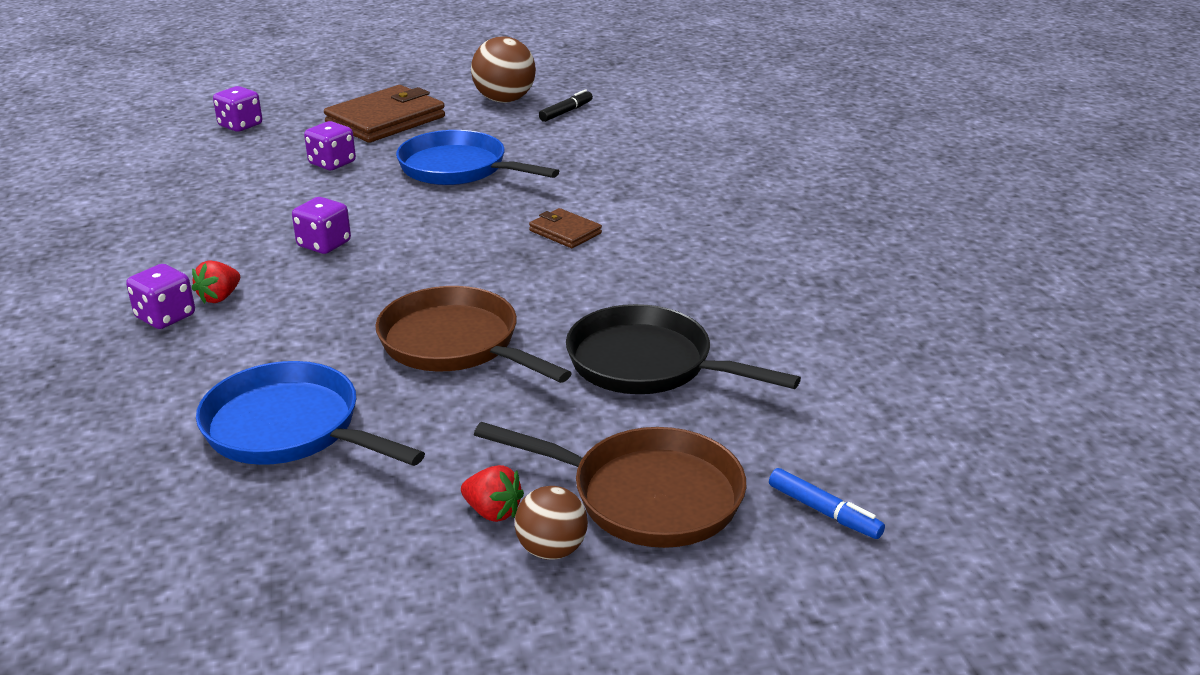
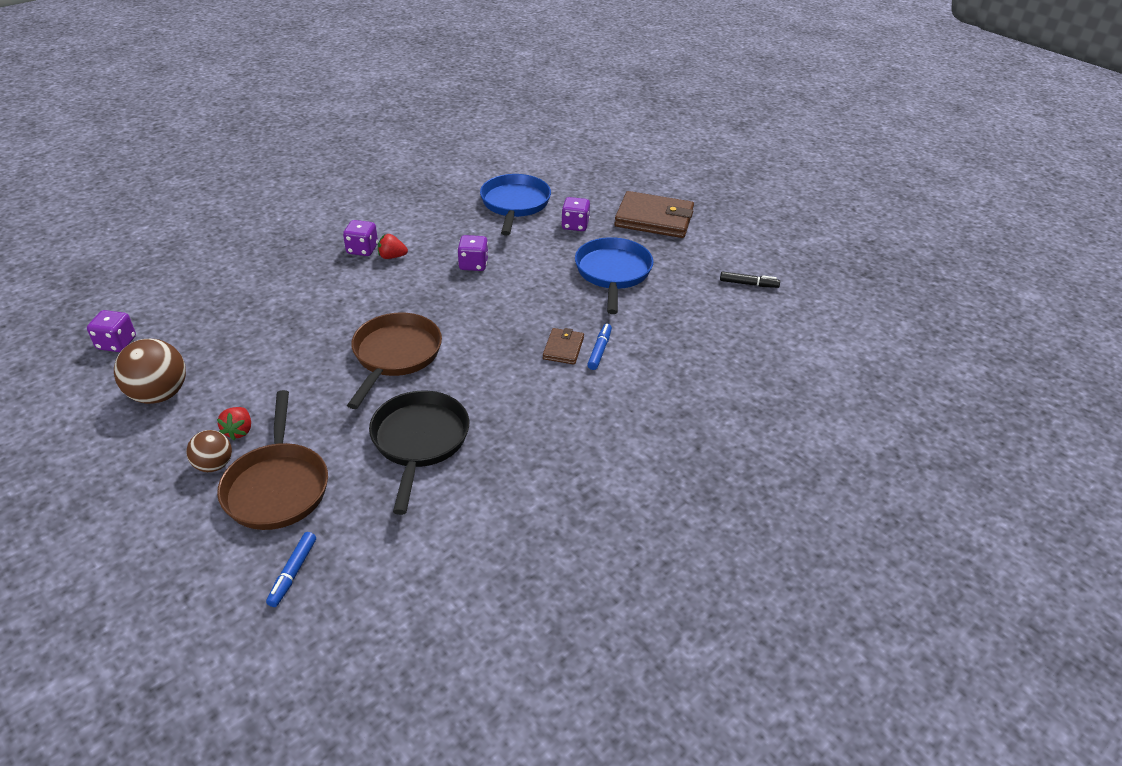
camera: 60 degrees right, 10 degrees up
(240, 125) = (593, 175): purple dice -> purple dice (116, 343)
(290, 428) = (282, 332): blue pan -> blue pan (515, 204)
(504, 100) = (737, 251): brown ball -> brown ball (159, 394)
(591, 213) = (599, 350): none -> blue marker

